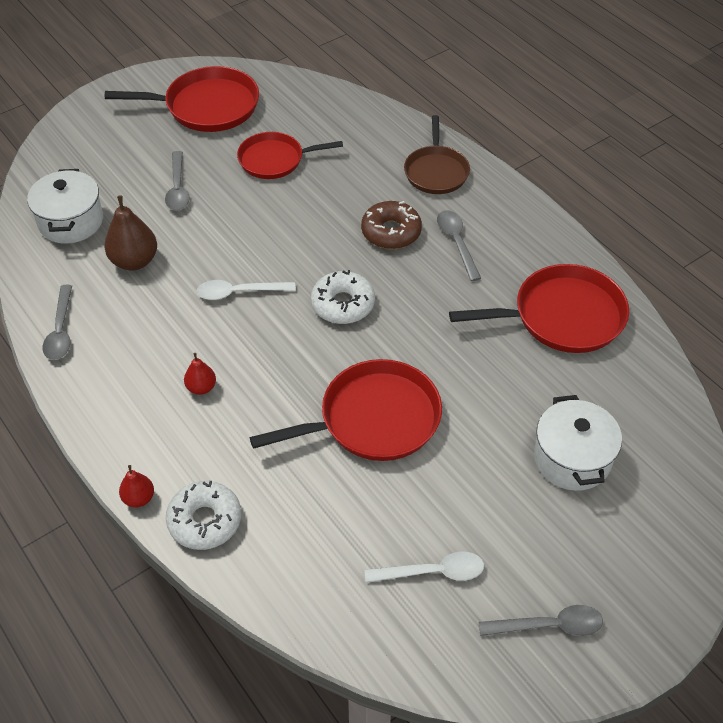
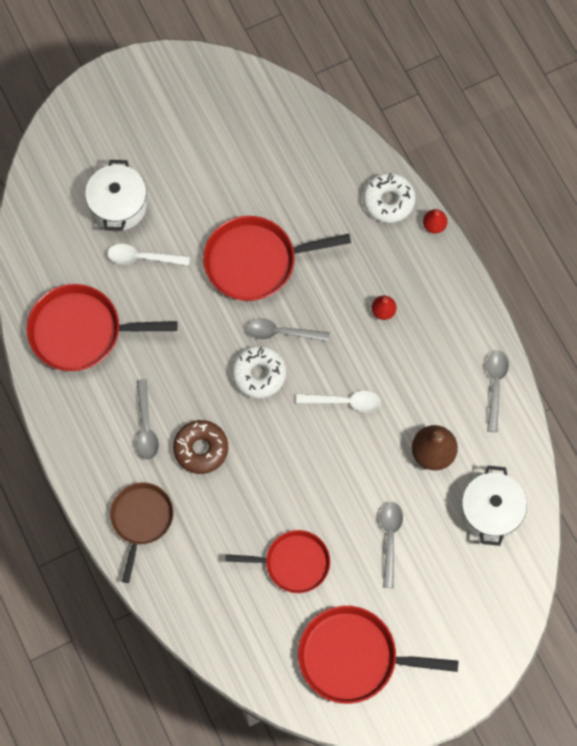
camera: 170 degrees left, 20 degrees up
(433, 572) = (239, 140): white spoon -> white spoon (142, 257)
(549, 626) = (174, 94): grey spoon -> grey spoon (281, 332)

